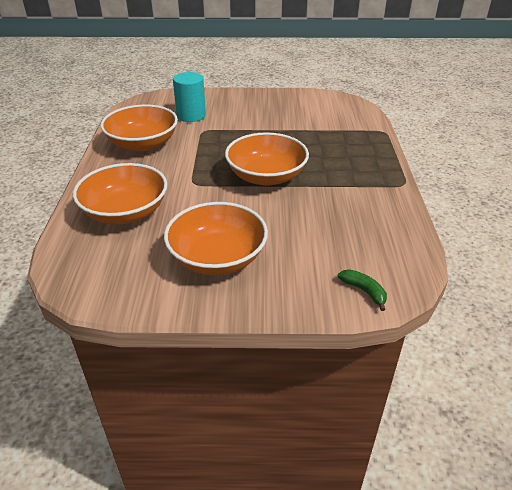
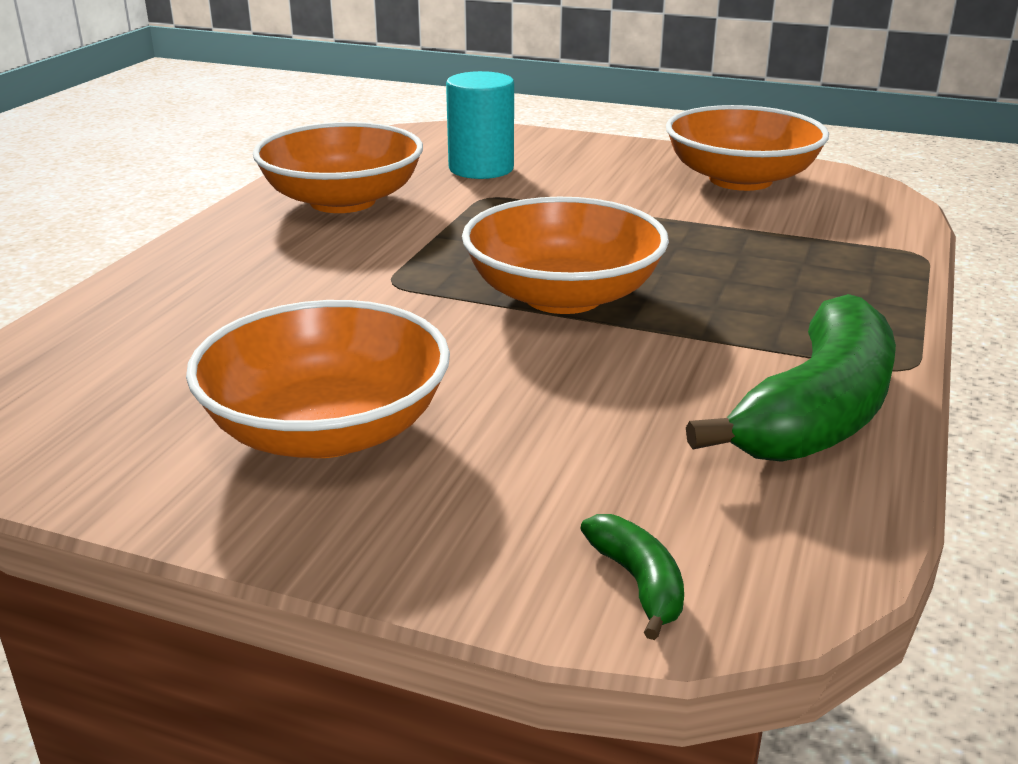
camera: 20 degrees right, 10 degrees down
(125, 212) = (206, 309): orange bowl -> orange bowl (740, 179)
(384, 210) = (817, 412): none -> green banana

